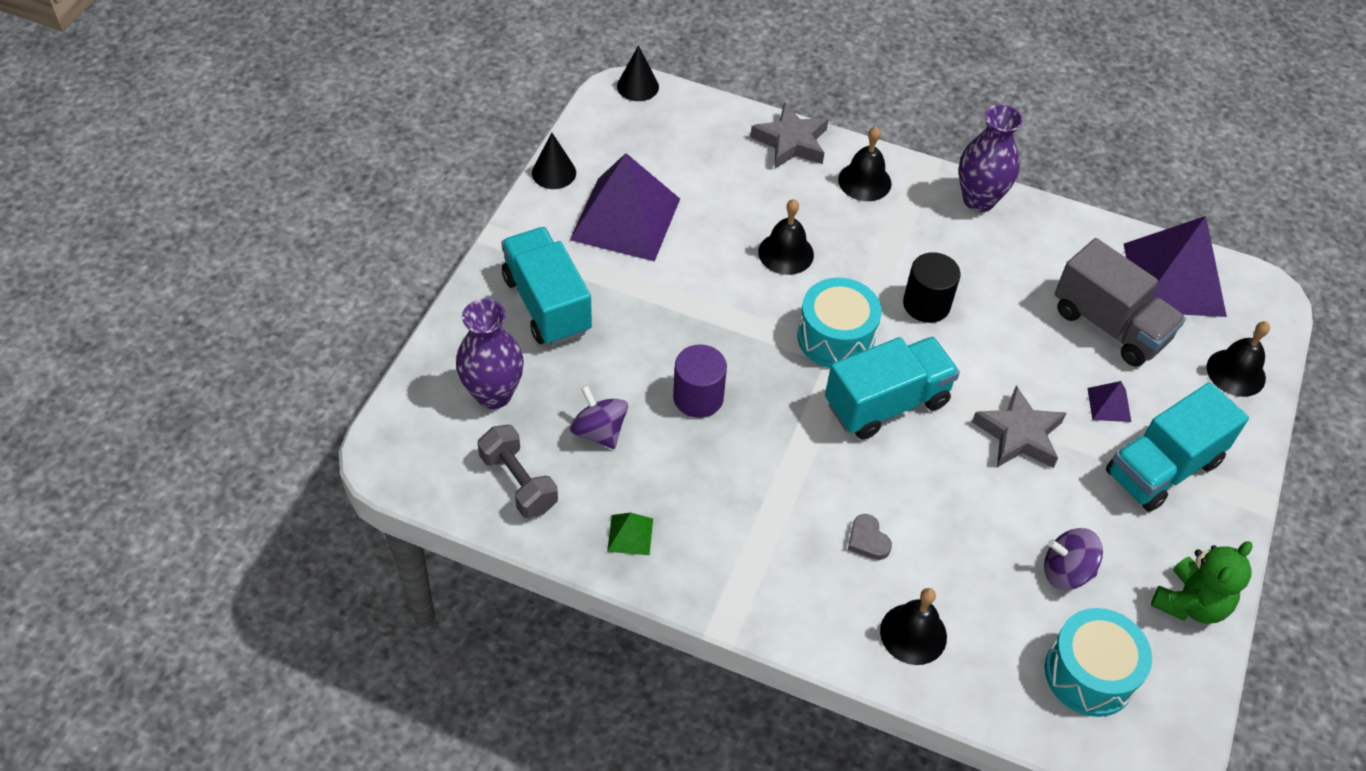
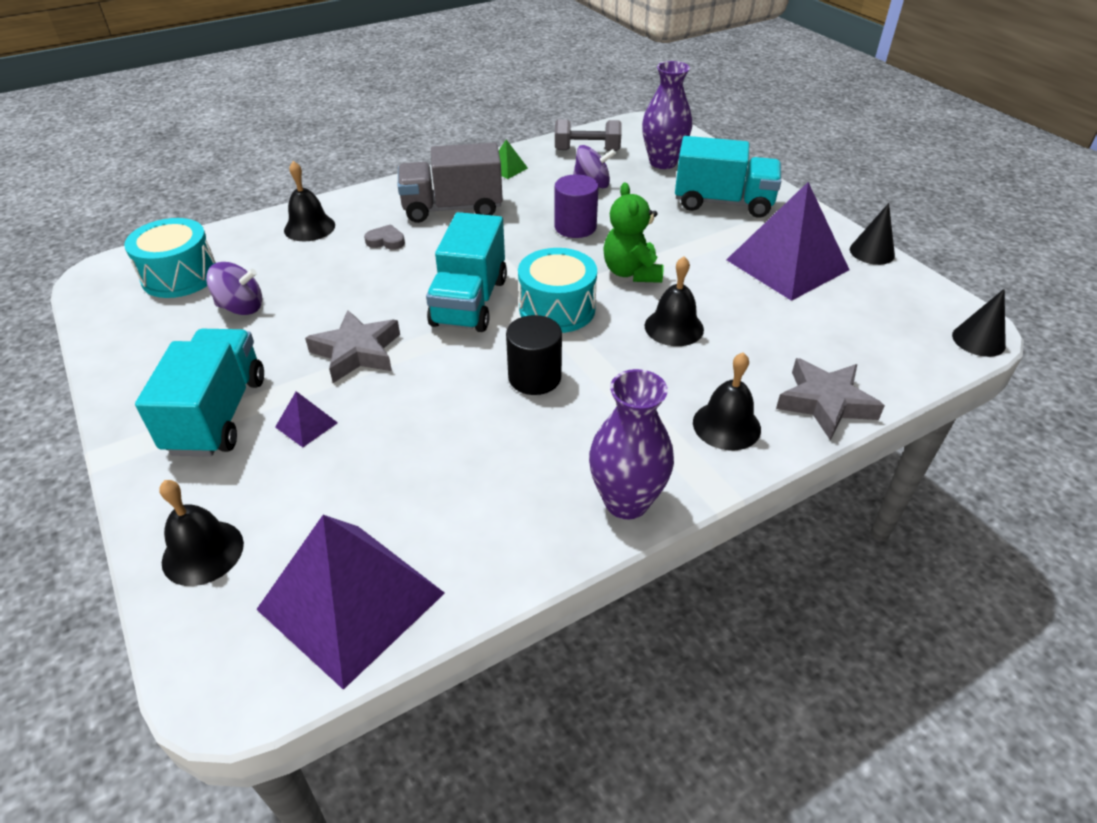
camera: 130 degrees right, 10 degrees down
(1066, 571) = (241, 307): purple spinning top -> purple spinning top turned 45 degrees clockwise
(1109, 325) = (370, 490): grey truck -> grey truck (452, 209)
(1190, 603) = (130, 350): green teddy bear -> green teddy bear (631, 272)

